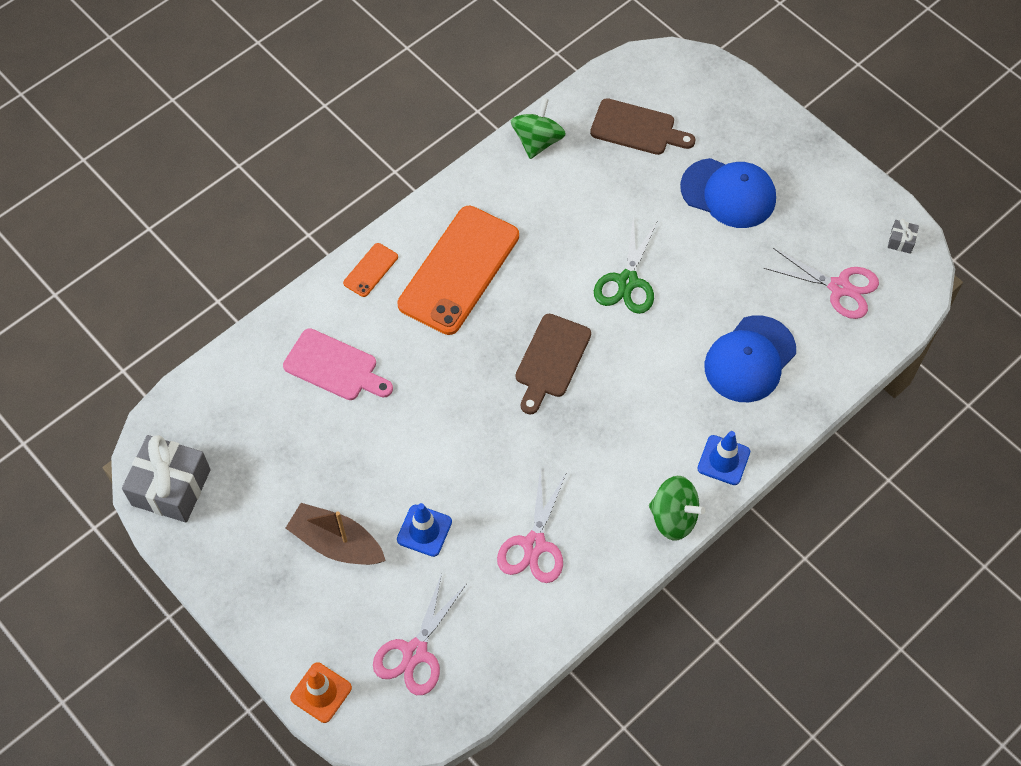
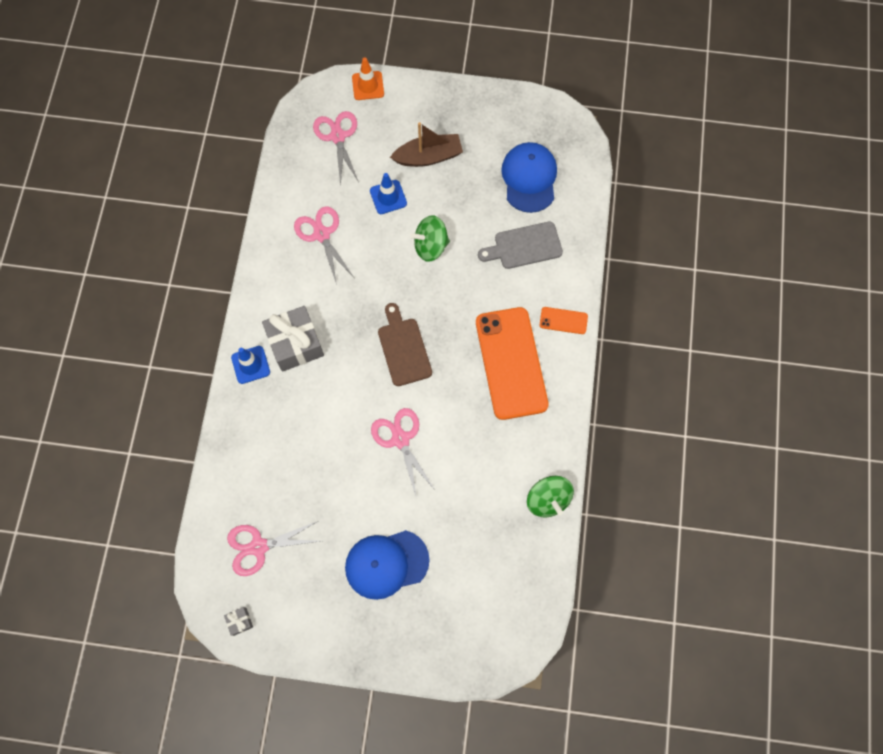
camera: 140 degrees right, 10 degrees up
(171, 487) = (542, 119): grey gift -> grey gift (295, 344)
(334, 367) = (524, 246): pink cutting board -> grey cutting board
(371, 270) = (563, 320): orange phone -> orange phone turned 75 degrees counterclockwise
(627, 281) = (400, 439): green scissors -> pink scissors
(637, 128) = (490, 567): brown cutting board -> none
(673, 517) = (255, 308): green spinning top -> green spinning top (430, 246)
(750, 359) = (281, 445): blue cap -> blue cap (529, 178)

